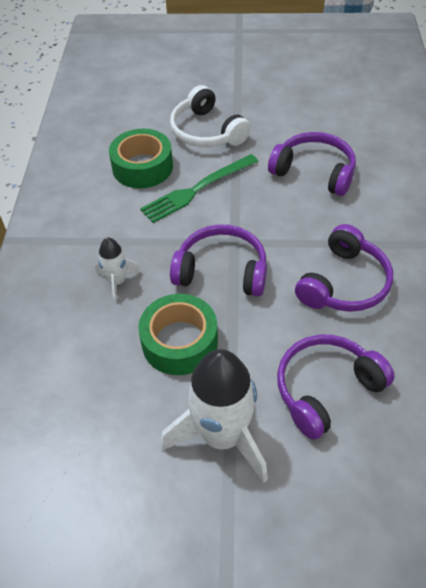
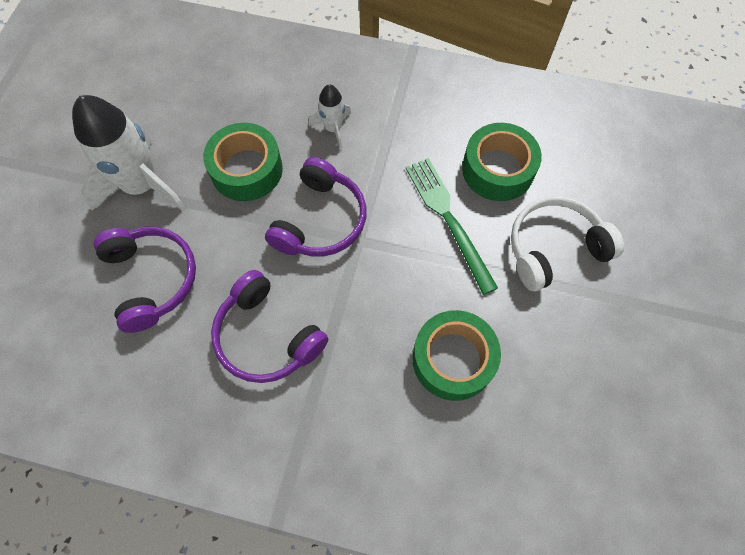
camera: 100 degrees right, 15 degrees up
(314, 172) = (453, 359): purple headphones -> green tape

